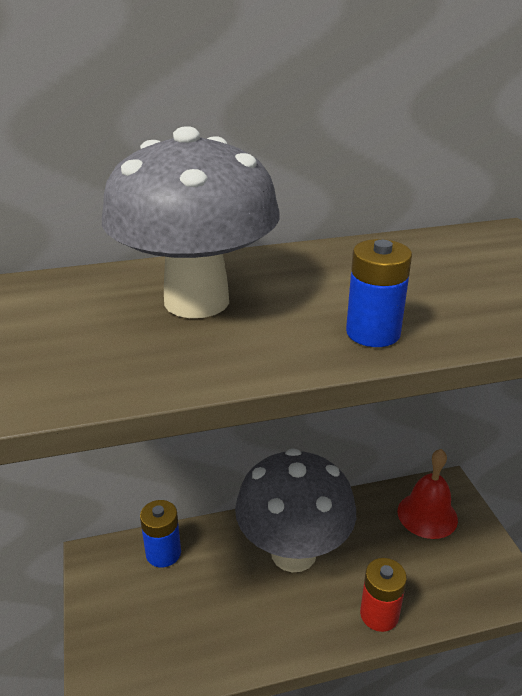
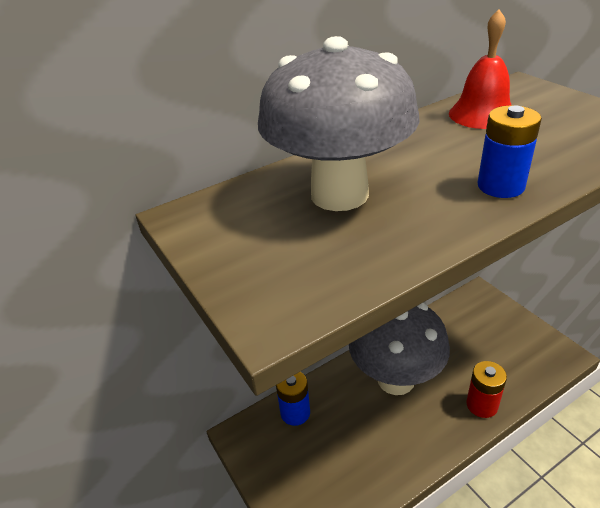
camera: 15 degrees left, 5 degrees up
(427, 515) = (476, 320): red bell -> red bell (482, 114)

